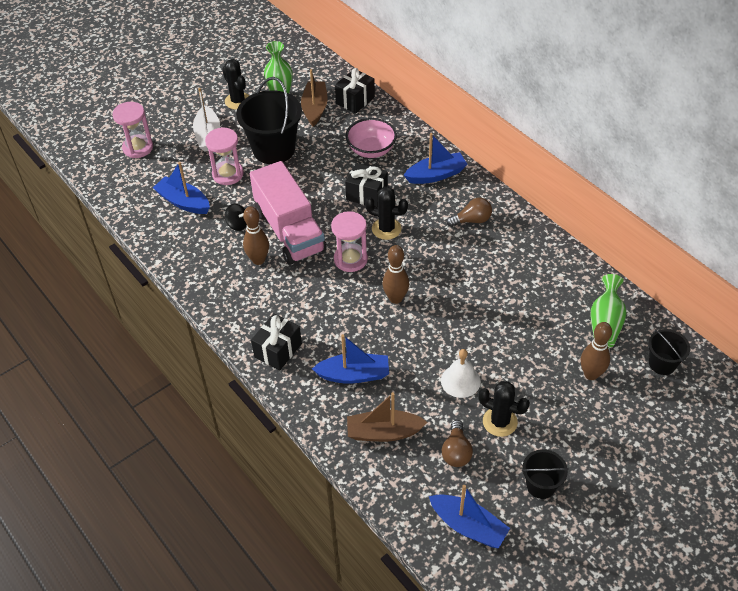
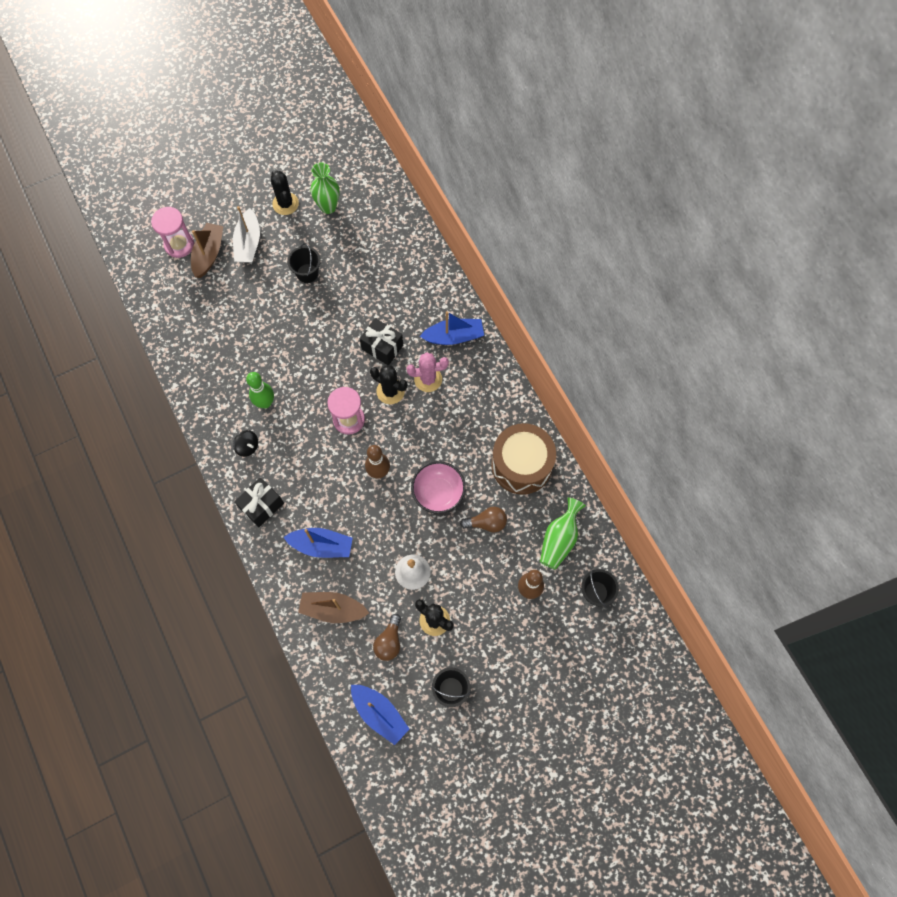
camera: 10 degrees right, 20 degrees up
(183, 202) = (210, 320): blue boat -> none
(228, 174) = (257, 295): pink hourglass -> none
(237, 224) = (255, 357): black spinning top -> black spinning top (247, 446)
(258, 260) = (265, 403): brown bowling pin -> green bowling pin
(274, 149) = (307, 273): black bucket -> black bucket, size x0.52
(289, 231) = (301, 375): pink truck -> none
(315, 108) = (358, 228): brown boat -> brown boat (209, 254)
(355, 100) = (400, 226): black gift -> none
(371, 150) = (400, 293): pink bowl -> pink bowl (438, 493)
(421, 213) = (428, 379): none -> pink cactus
(472, 220) = (472, 398): brown light bulb -> brown light bulb (486, 523)
(542, 267) = (521, 465): none -> brown drum

